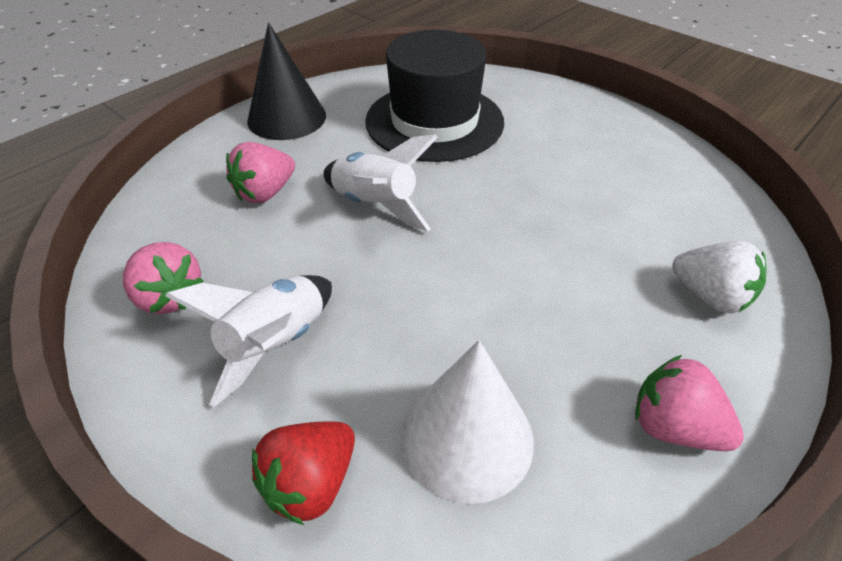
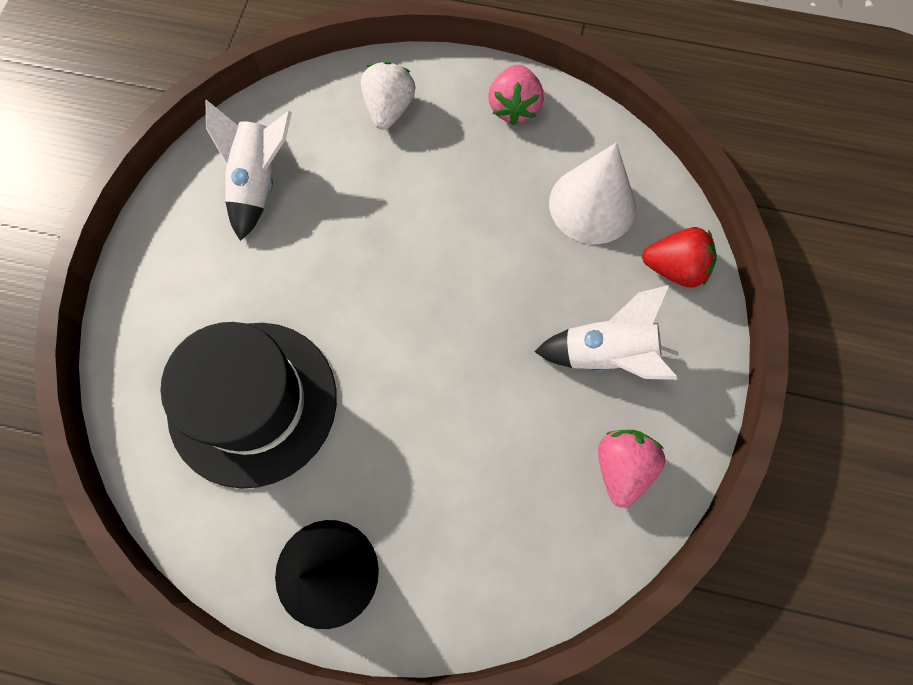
camera: 120 degrees left, 25 degrees up
(265, 193) = (462, 492): pink strawberry -> none
(375, 205) = (422, 379): white rocket -> white rocket (258, 183)

